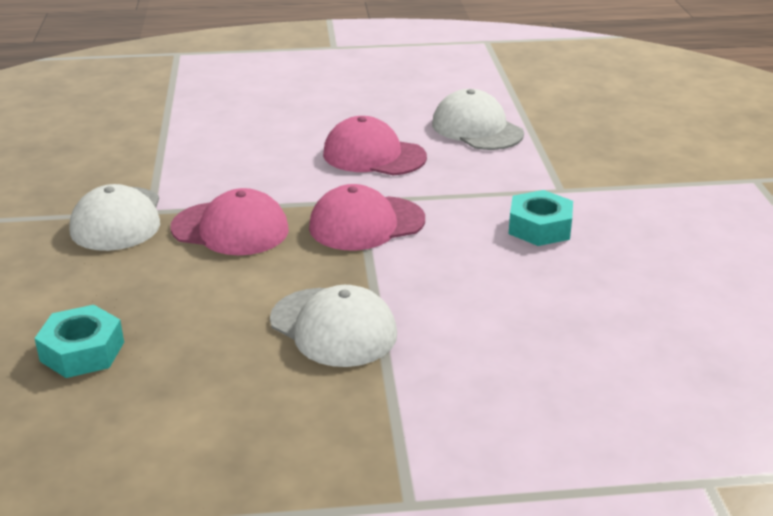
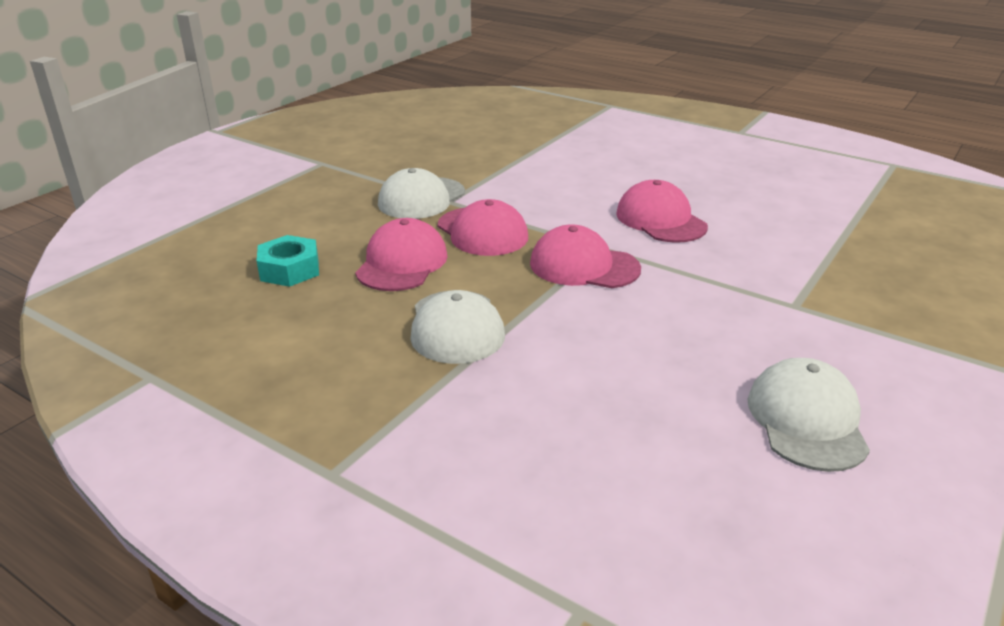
camera: 40 degrees right, 0 degrees up
(195, 292) = (402, 263): none -> pink cap
(477, 129) = (782, 230): white cap -> white cap (807, 420)
(539, 227) = (729, 327): turquoise nut -> none

